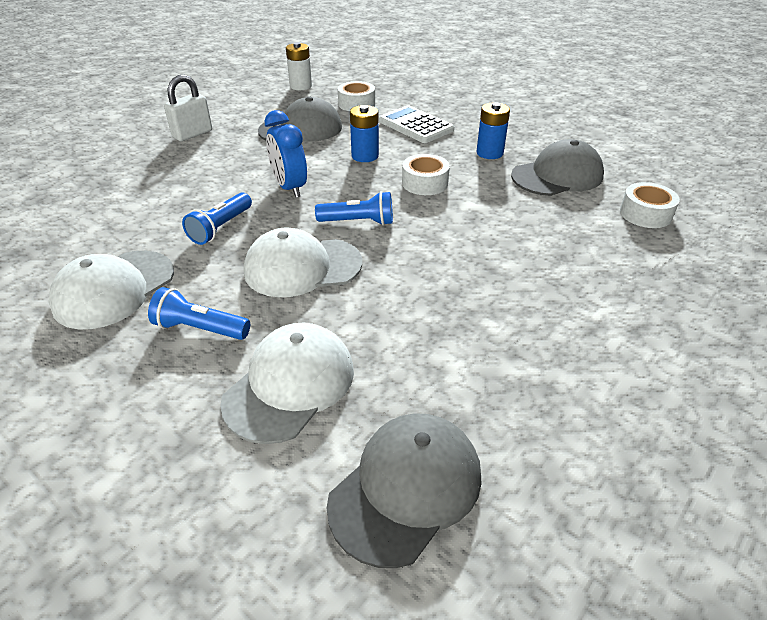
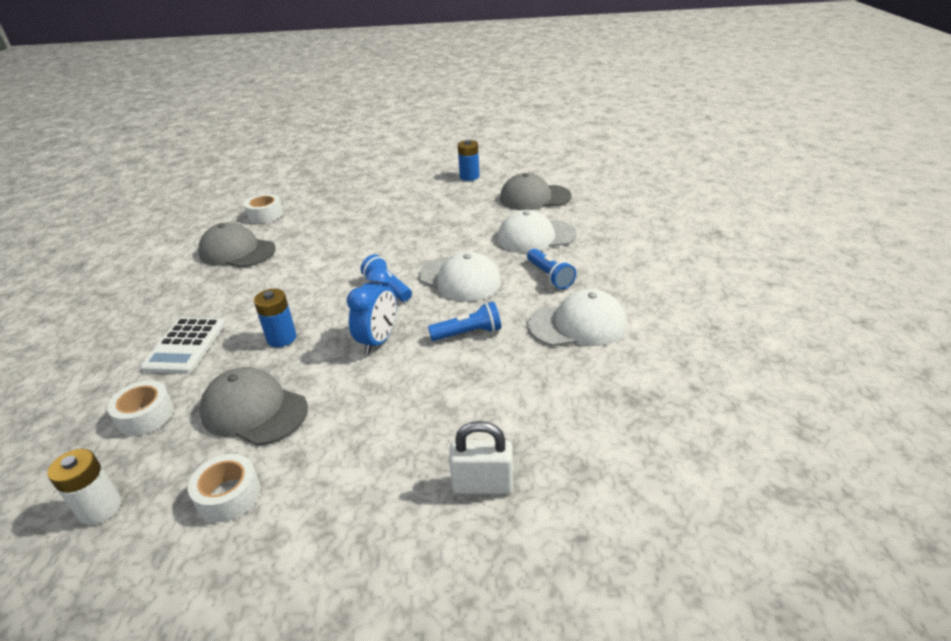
camera: 130 degrees left, 5 degrees down
(192, 134) = (343, 486): white padlock -> white padlock (482, 485)
(425, 183) = (302, 290): white tape -> white tape (229, 495)
(489, 153) = (219, 287): blue battery -> blue battery (469, 177)

